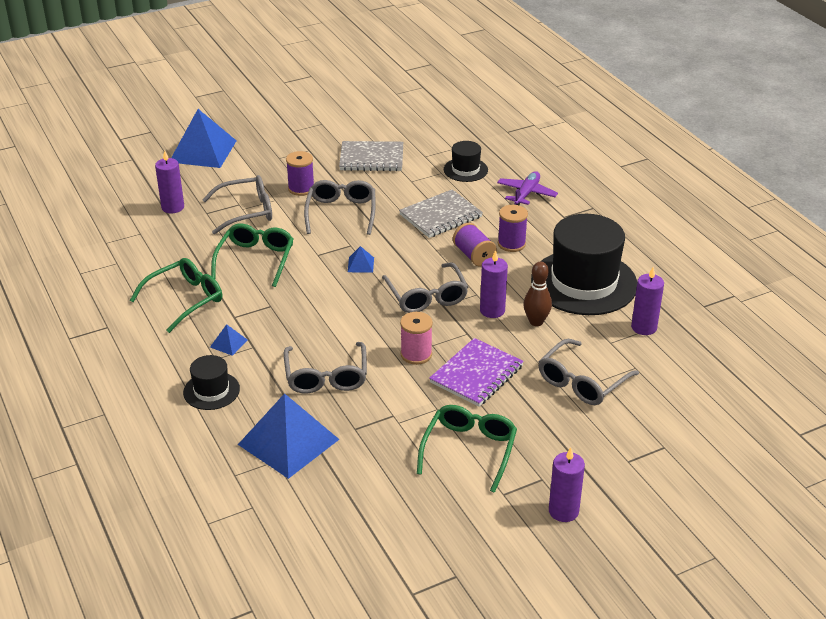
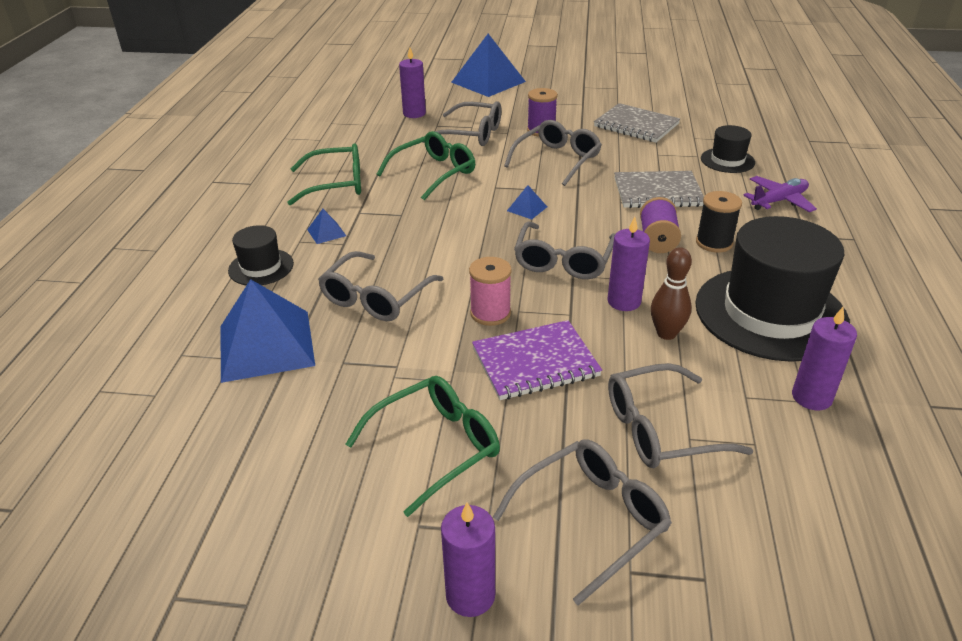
camera: 35 degrees right, 0 degrees up
(511, 244) = (714, 243): purple spool -> black spool
(588, 446) = (591, 520): none -> grey glasses

